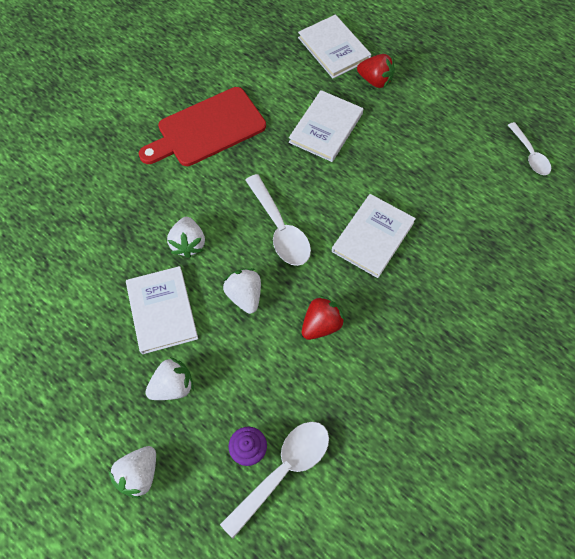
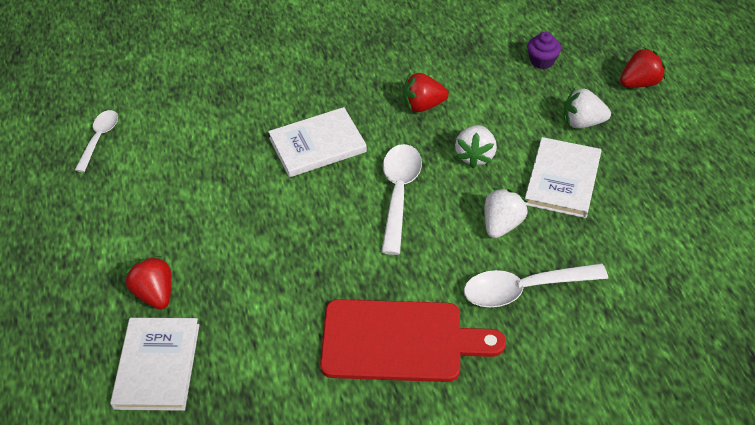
camera: 145 degrees left, 15 degrees down
(139, 474) = (639, 83): white strawberry -> red strawberry
(283, 470) = (523, 40): white spoon -> white spoon (524, 289)
(326, 128) = (263, 268): white book -> none

